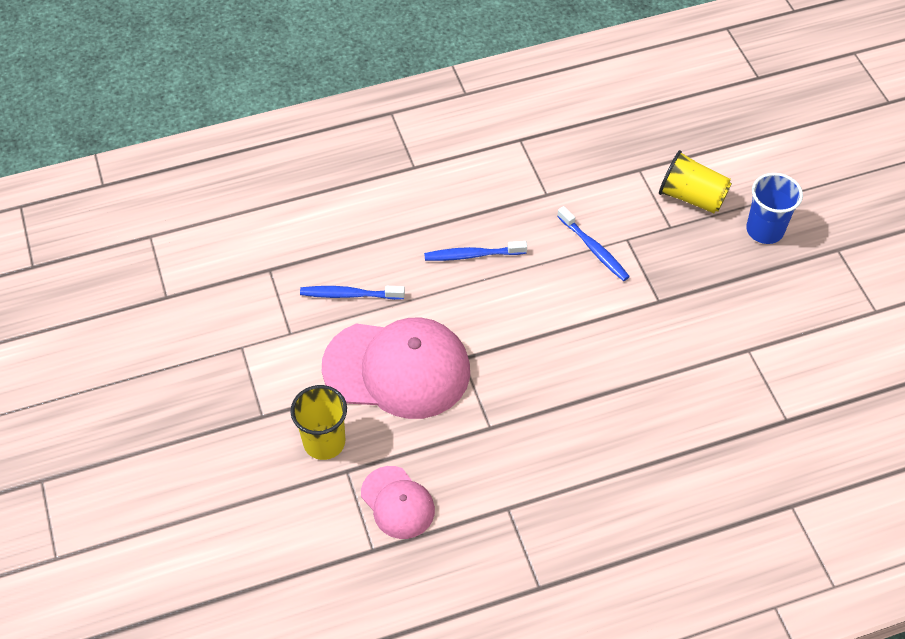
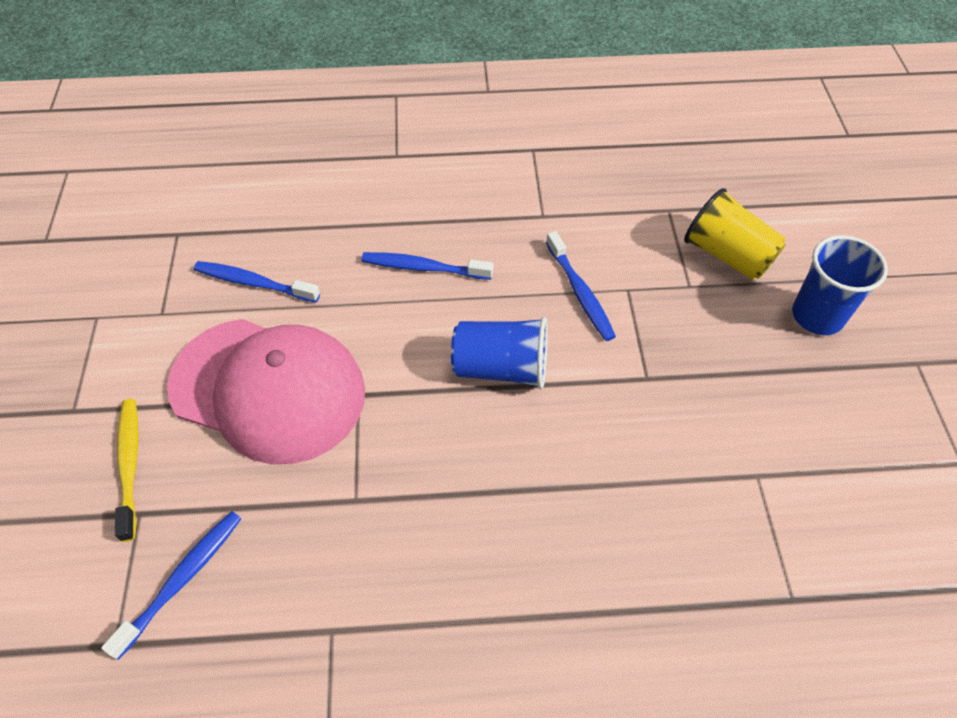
camera: 15 degrees right, 0 degrees up
(324, 442) = (130, 465): yellow cup -> yellow toothbrush
(397, 502) = (182, 579): pink cap -> blue toothbrush
(556, 317) = (501, 368): none -> blue cup

